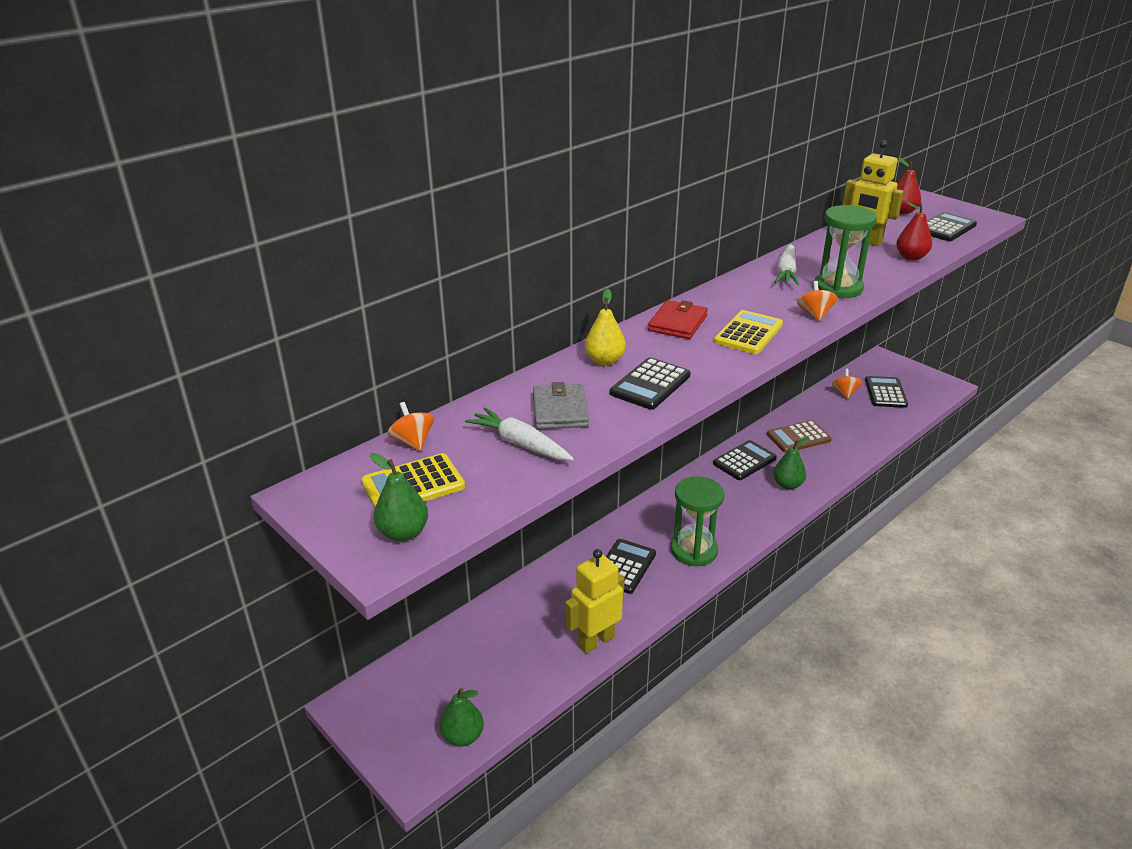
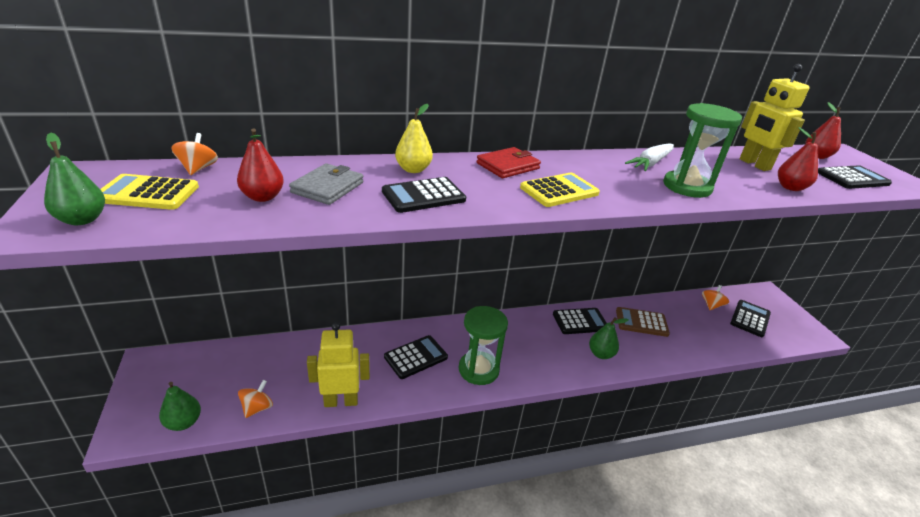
camera: 25 degrees right, 0 degrees up
(520, 444) = (263, 197): white carrot -> red pear
(815, 314) = (640, 197): orange spinning top -> orange spinning top (257, 408)

